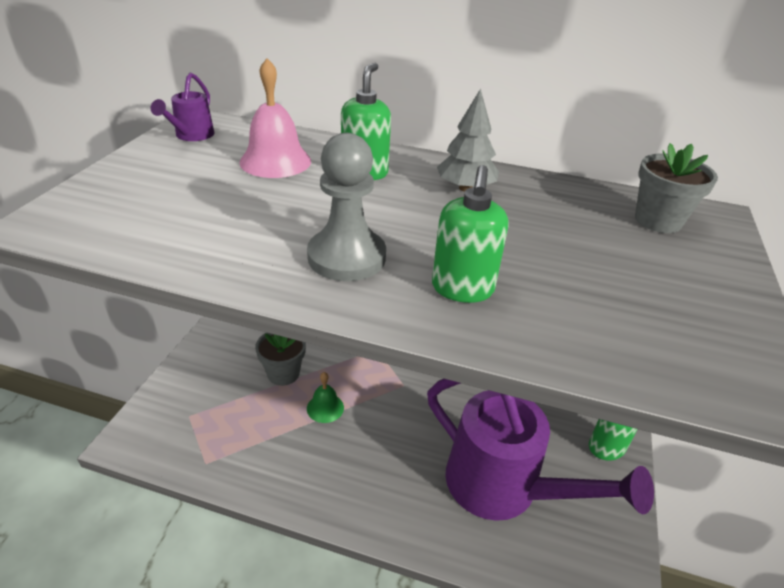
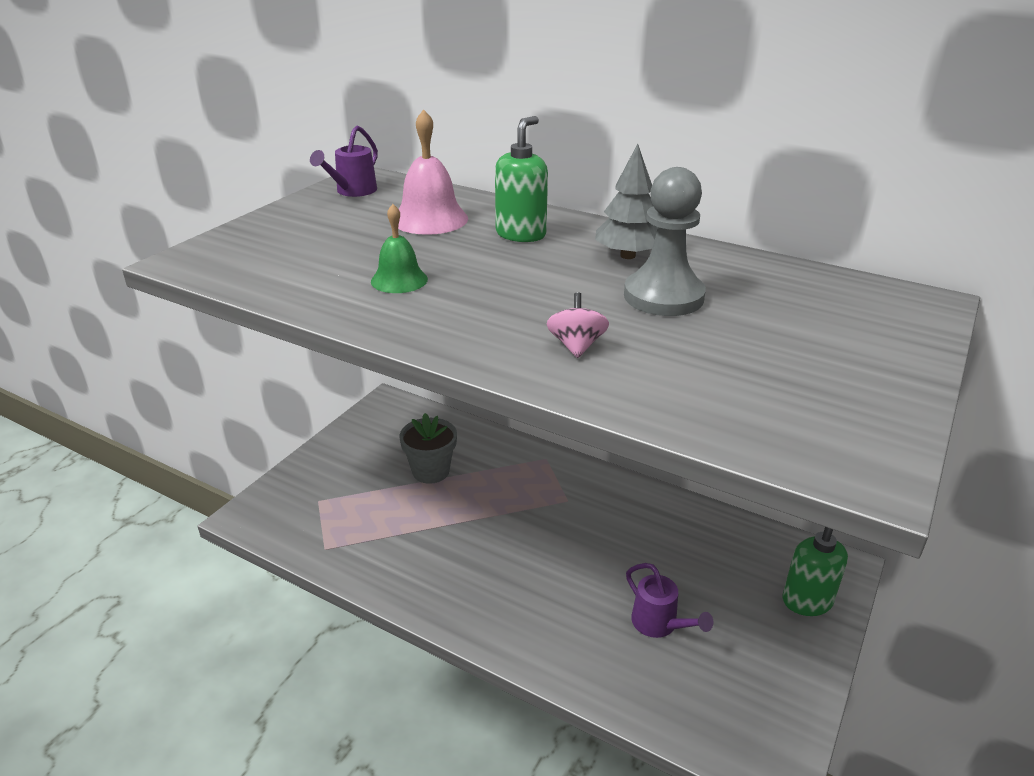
camera: 15 degrees right, 5 degrees down
(325, 408) = (469, 512): green bell -> green bell (399, 280)
(346, 257) = (467, 309): grey pawn -> grey pawn (663, 296)
(462, 289) = (576, 346): green soap dispenser -> pink spinning top
(504, 488) = (659, 624): purple watering can -> purple watering can, size x0.40
(658, 221) = (845, 302): grey flower pot -> none

